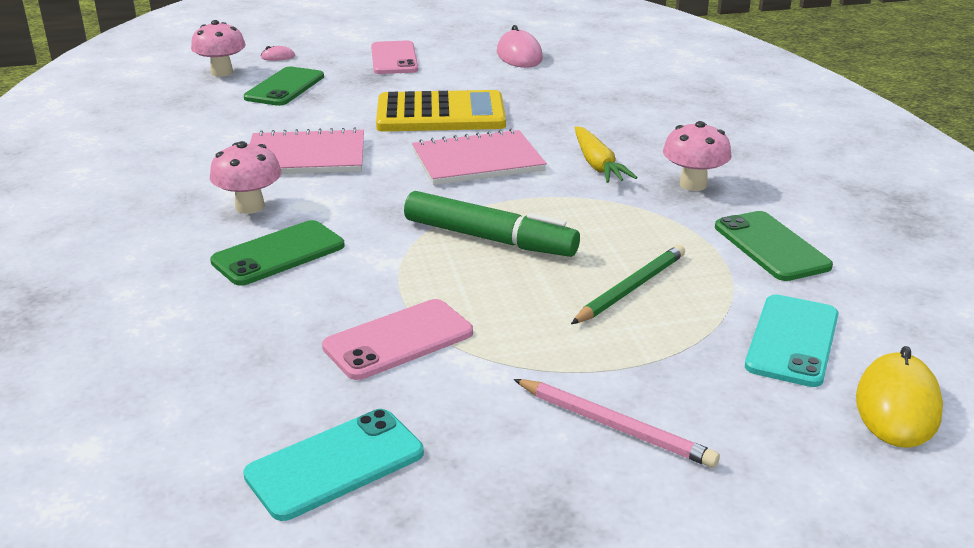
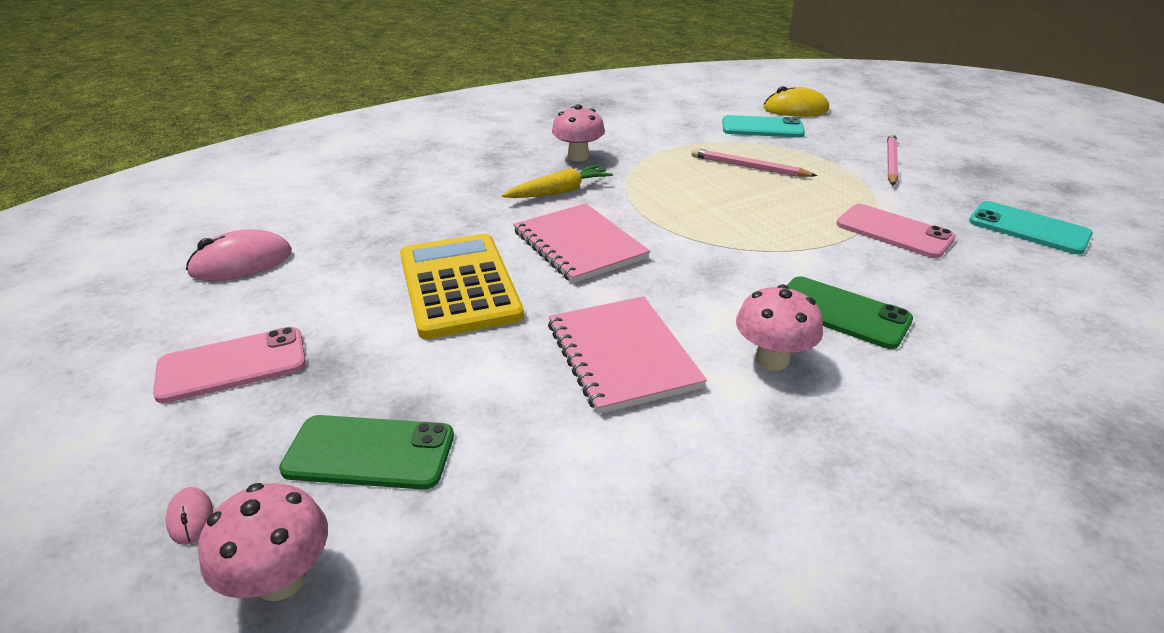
camera: 105 degrees left, 5 degrees up
(489, 239) = (725, 219): green marker -> none
(631, 288) = (749, 167): green pencil -> pink pencil
(771, 246) = (658, 133): green phone -> none

